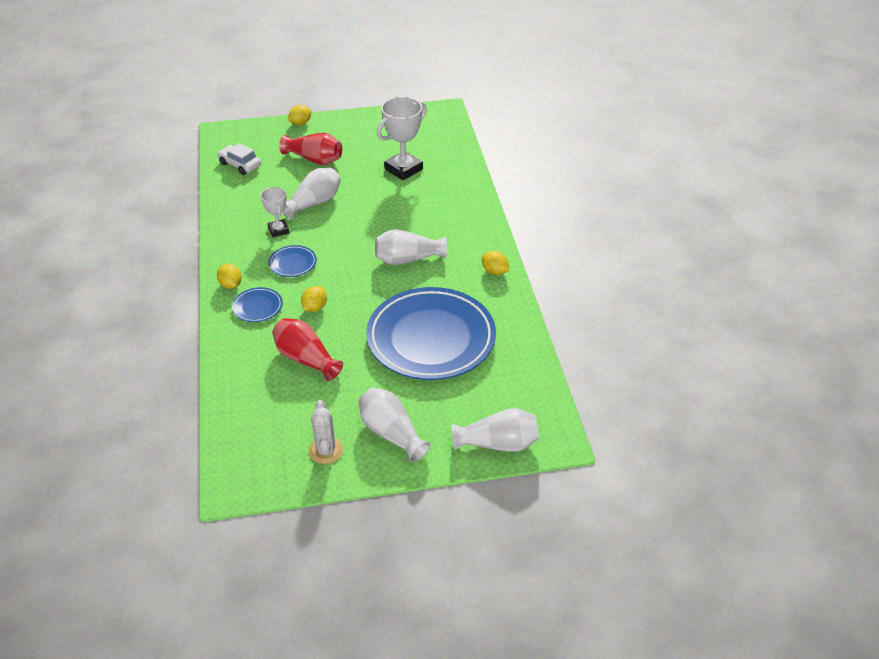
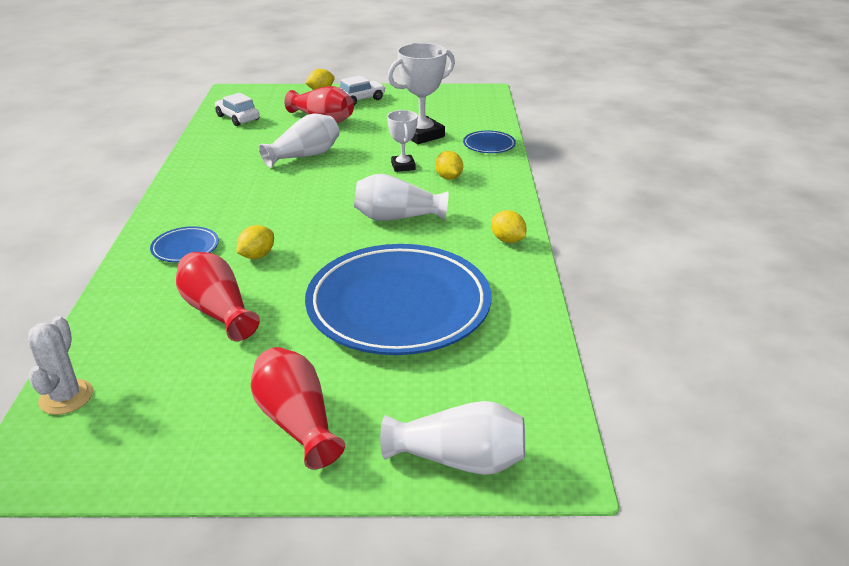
camera: 10 degrees right, 10 degrees down
(230, 285) = (165, 222): yellow lemon -> yellow lemon (448, 177)
(278, 230) = (251, 176): white trophy -> white trophy (403, 166)
(293, 263) = (252, 208): blue plate -> blue plate (489, 145)
(326, 450) = (188, 434): white cactus -> white cactus (66, 397)
(338, 131) = (360, 99): none -> white car
(391, 433) = (297, 422): white vase -> red vase

